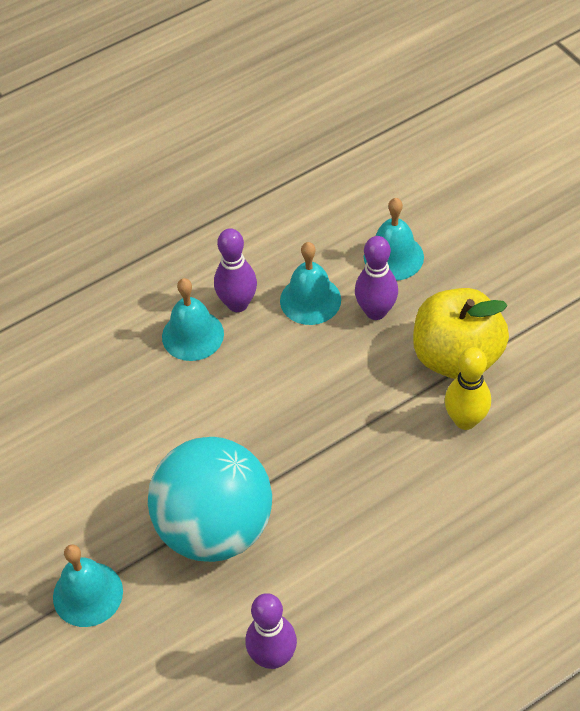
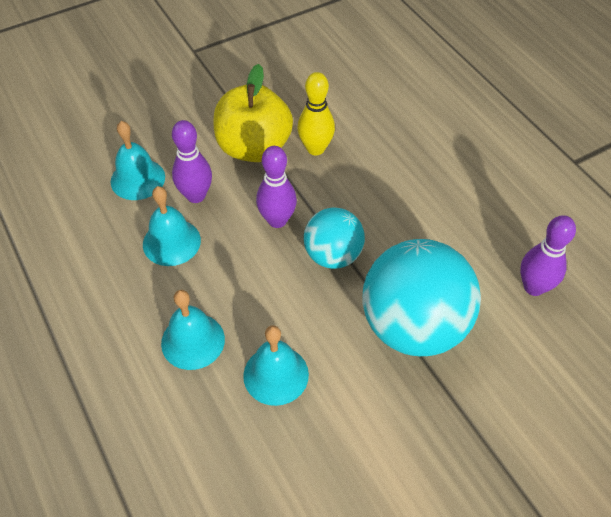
camera: 90 degrees left, 0 degrees up
(88, 594) = (487, 437): turquoise bell -> turquoise bell (276, 375)
(237, 304) = (162, 300): purple bowling pin -> purple bowling pin (277, 220)
(304, 447) = (333, 255): none -> turquoise ball

